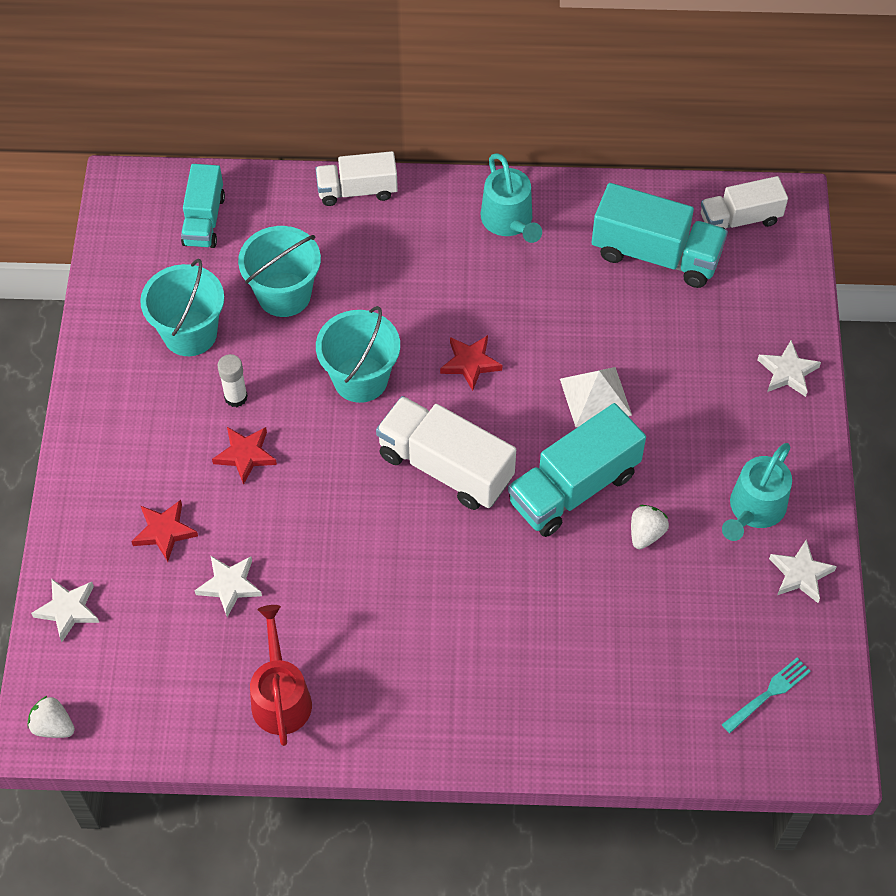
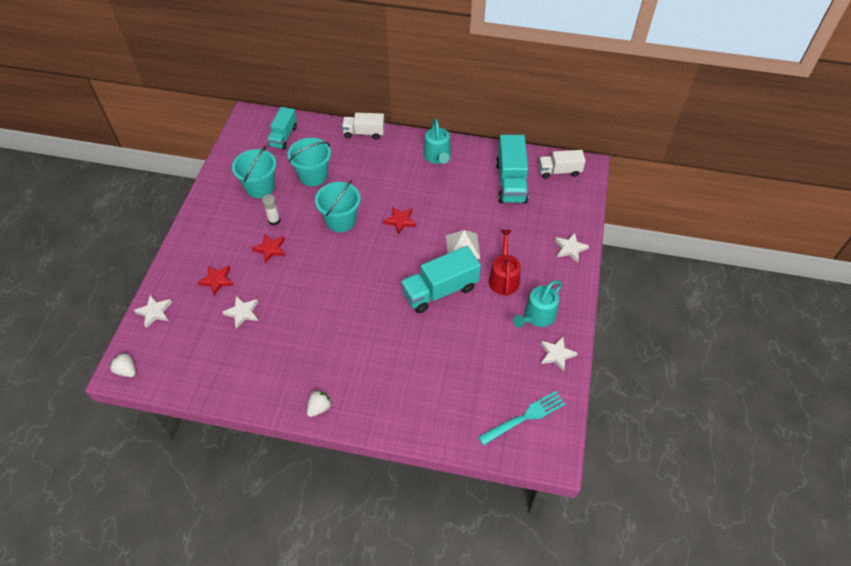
camera: 10 degrees right, 5 degrees down
(280, 697) = (252, 375): red watering can -> red watering can (504, 278)
(445, 467) = (373, 270): white truck -> none
(646, 533) = (474, 320): white strawberry -> white strawberry (319, 407)
(656, 254) = (511, 182): turquoise truck -> turquoise truck turned 60 degrees clockwise
(768, 693) = (525, 417): turquoise fork -> turquoise fork, size x1.51

